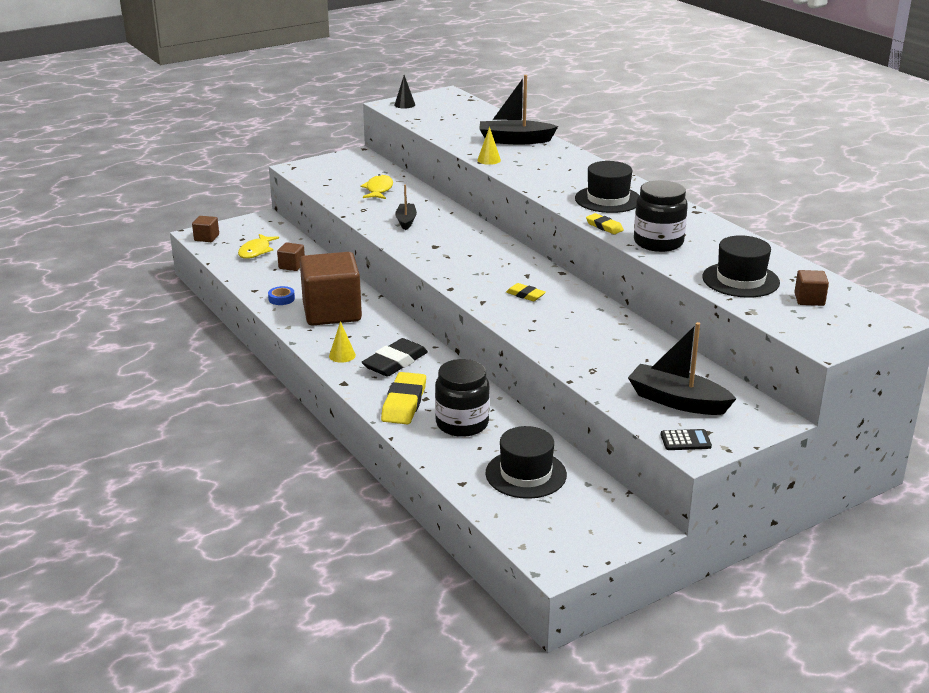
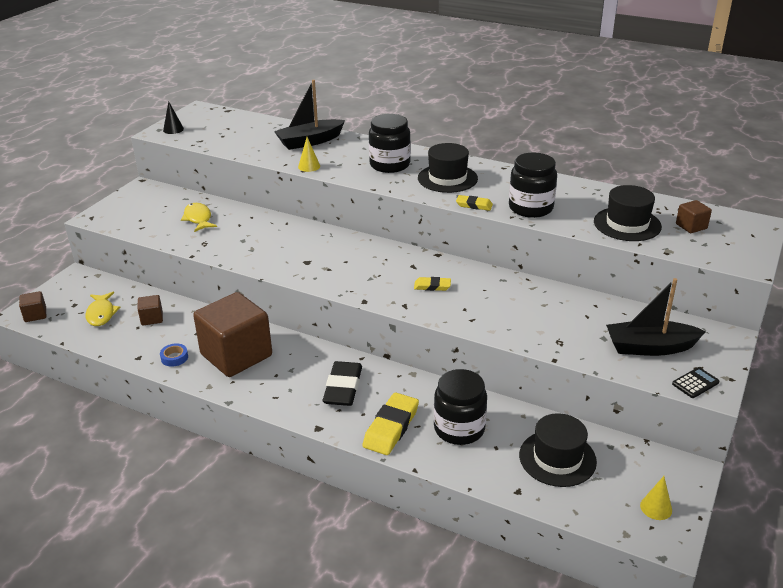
camera: 30 degrees left, 5 degrees up
(342, 355) = (289, 398): yellow cone -> yellow cone (656, 507)
(404, 403) = (391, 427): yellow eraser -> yellow eraser turned 45 degrees clockwise
(406, 221) = (255, 244): black boat -> none
(566, 176) = (389, 165): none -> black jar

